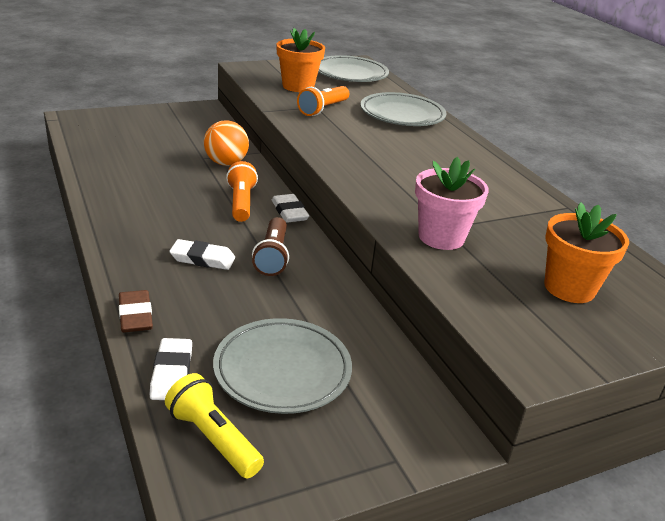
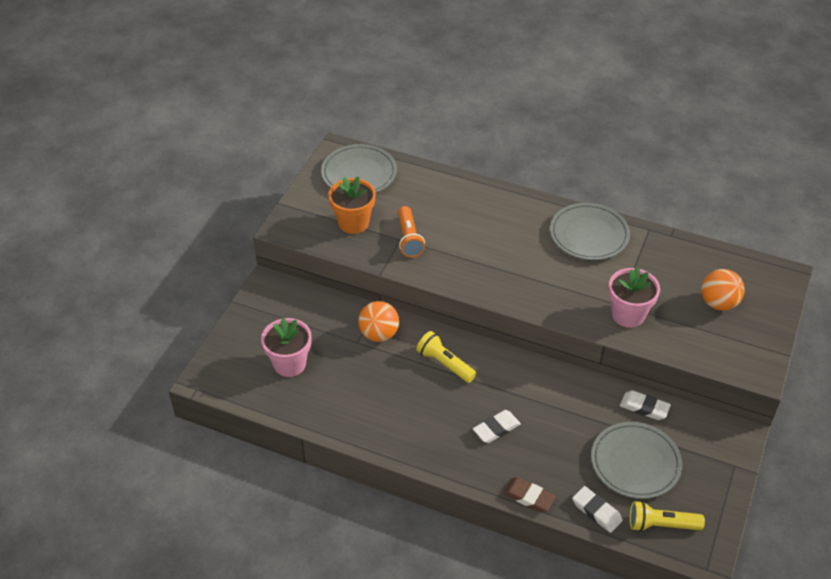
camera: 40 degrees left, 15 degrees up
(136, 141) = (289, 364): none -> pink flower pot
(241, 202) = (444, 364): orange flashlight -> yellow flashlight
(273, 256) = (525, 393): brown flashlight -> none
(289, 212) = (481, 347): white eraser -> white eraser (644, 407)
(402, 115) = (459, 202): grey plate -> grey plate (589, 235)
(569, 288) = (718, 303): orange flower pot -> orange ball

